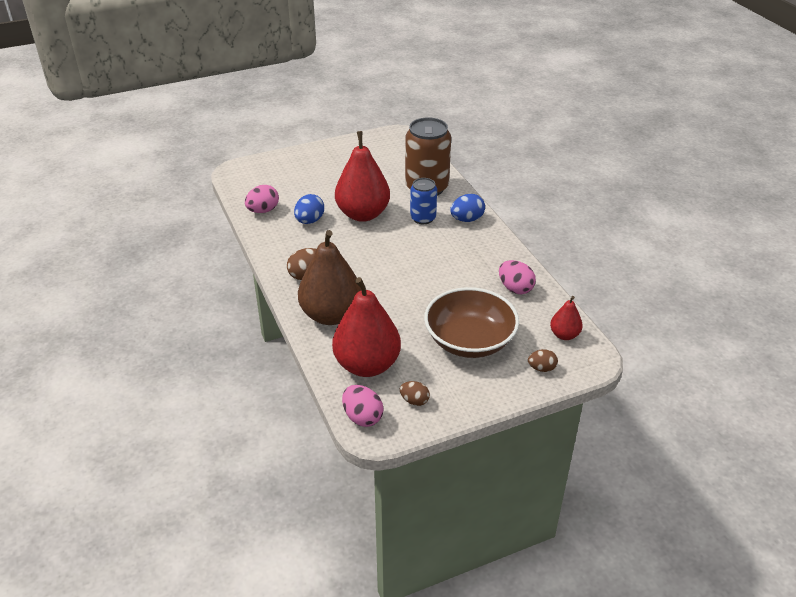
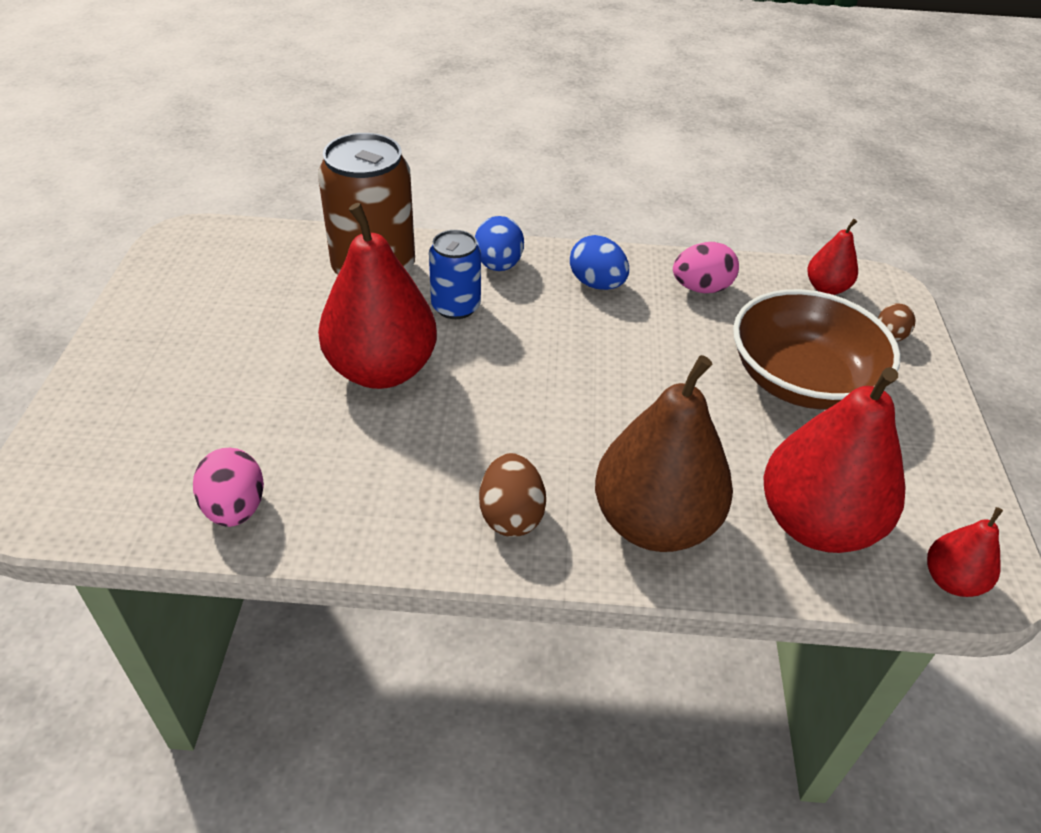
camera: 65 degrees left, 5 degrees up
(309, 221) = (338, 448): blue egg -> blue egg (597, 284)
(362, 417) = (951, 580): pink egg -> red pear
(414, 401) = (925, 497): brown egg -> none

